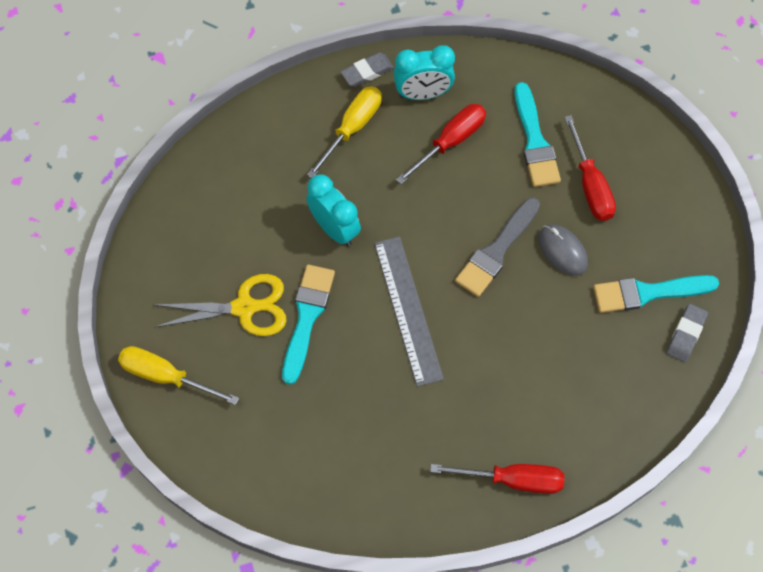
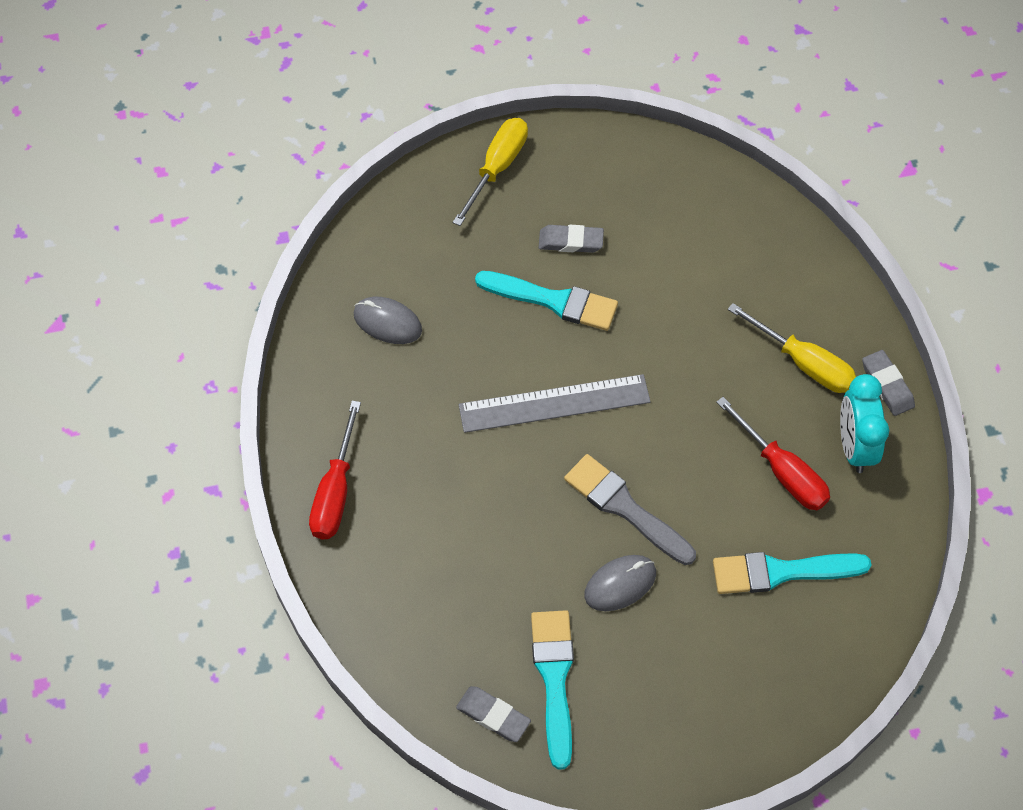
camera: 95 degrees right, 5 degrees down
(244, 308) = (570, 241): yellow scissors -> grey eraser
(334, 228) = (665, 335): turquoise clock -> none
(339, 456) = (387, 322): none -> grey mouse
(590, 185) = (713, 631): red screwdriver -> none

